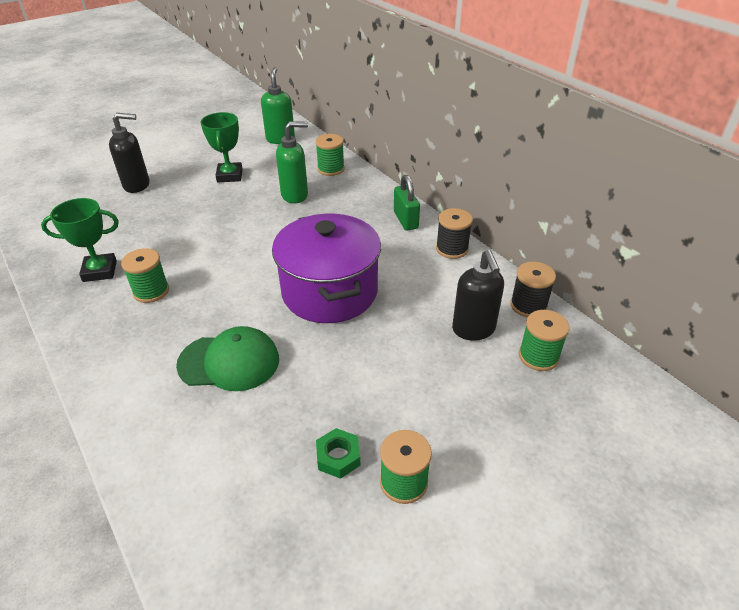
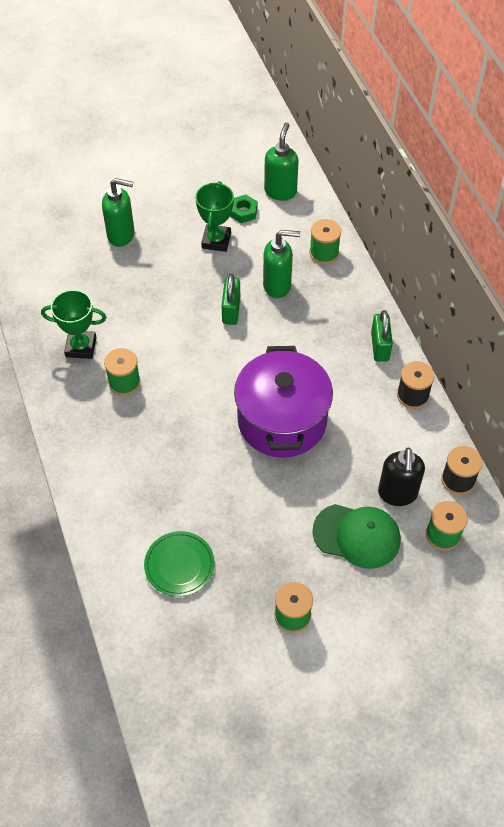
camera: 15 degrees right, 15 degrees up
(137, 185) = (121, 235): black soap dispenser -> green soap dispenser
(229, 362) = (181, 475): green cap -> green cap (357, 536)
(244, 457) = (179, 565): none -> green plate
(255, 218) = (231, 310): none -> green padlock
(338, 457) = (249, 583): green nut -> green nut (243, 212)

